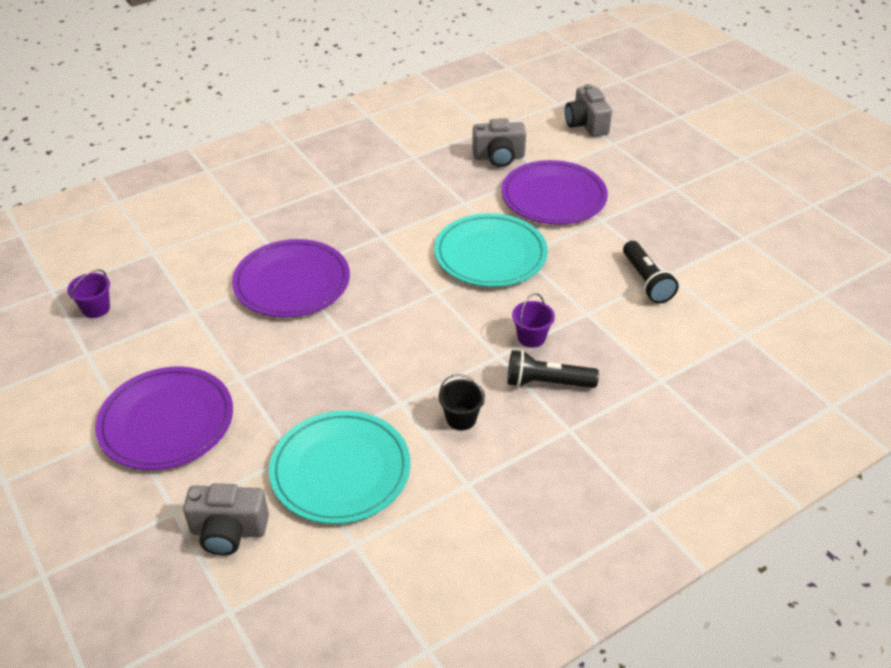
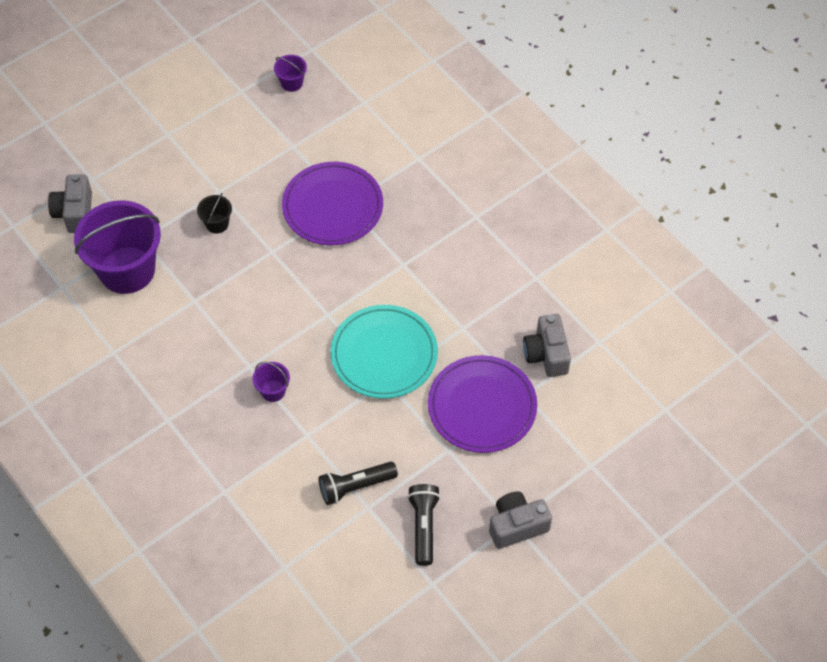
camera: 85 degrees right, 15 degrees up
(166, 422) = (173, 156): purple plate -> none
(340, 470) = (127, 270): turquoise plate -> purple bucket
(461, 418) = (178, 343): black bucket -> black bucket (217, 223)
(547, 383) = (218, 403): black flashlight -> black flashlight (423, 526)
(586, 124) = (624, 438): grey camera -> grey camera (517, 526)

